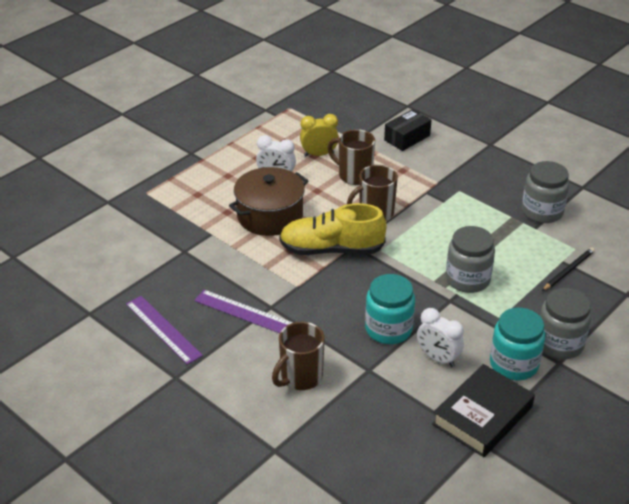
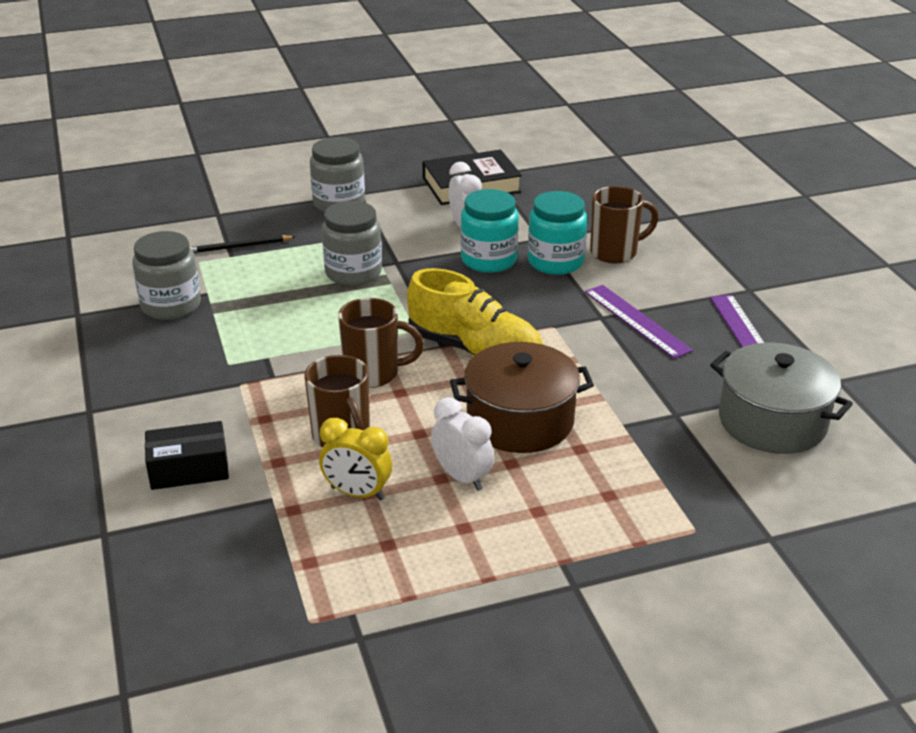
camera: 150 degrees left, 5 degrees down
(124, 267) = (772, 421): none -> grey pot
(514, 364) = (400, 203): turquoise jar -> turquoise jar (555, 262)

